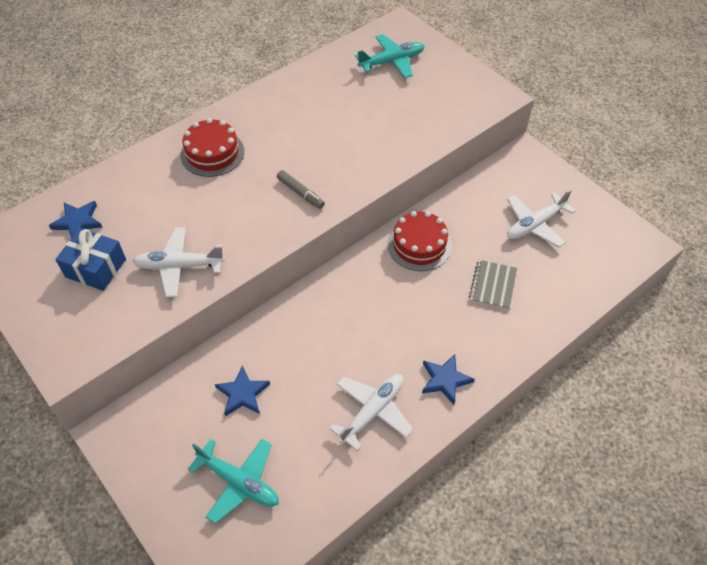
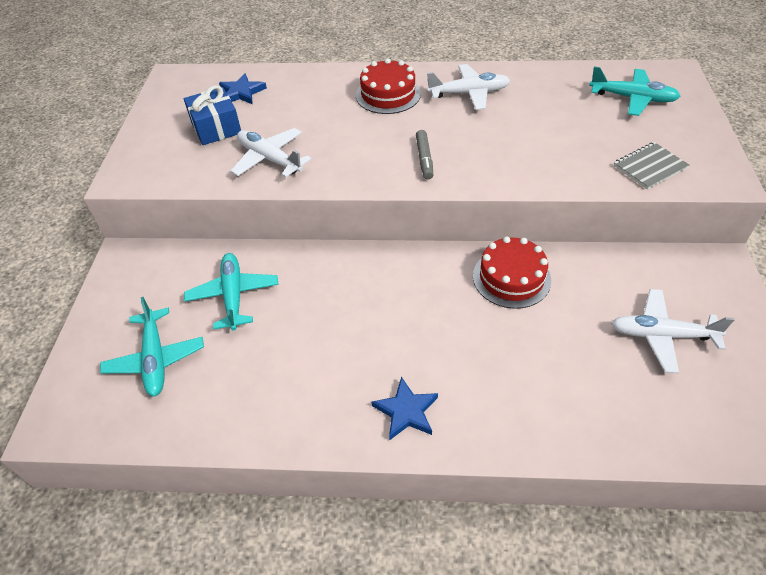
camera: 45 degrees right, 5 degrees down
(242, 394) = (233, 295): blue star -> turquoise plane
(372, 411) = (313, 387): white plane -> white plane (469, 93)
(493, 285) = (549, 361): grey notebook -> grey notebook (650, 167)

